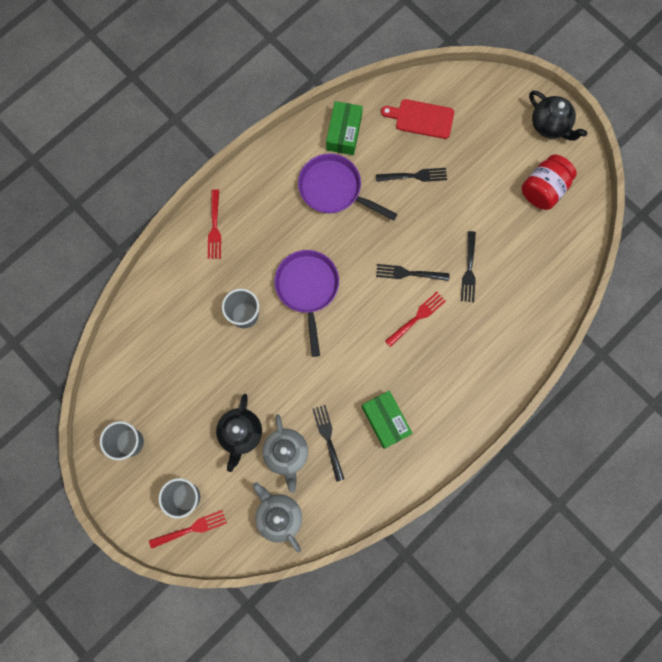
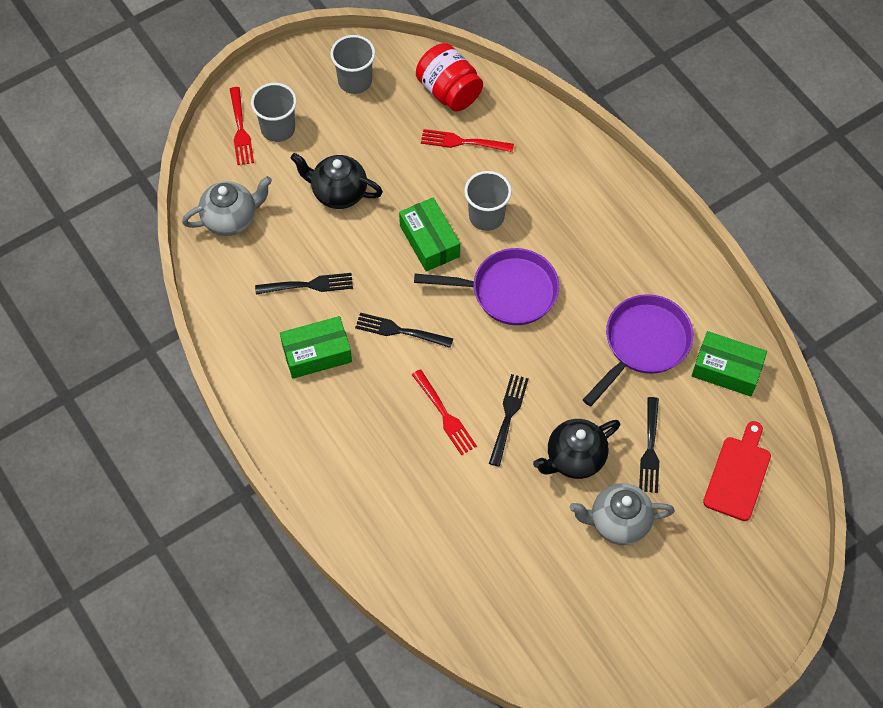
camera: 100 degrees right, 15 degrees down
(214, 227) = (610, 198): red fork -> red fork (463, 142)
(273, 354) = (429, 241): none -> green box
(286, 453) = (302, 237): grey teapot -> grey teapot (618, 522)
(469, 269) = (501, 494): black fork -> black fork (400, 331)
(543, 189) = (606, 622): red jar -> red jar (449, 91)
(550, 126) = (708, 655): black teapot -> black teapot (574, 458)

